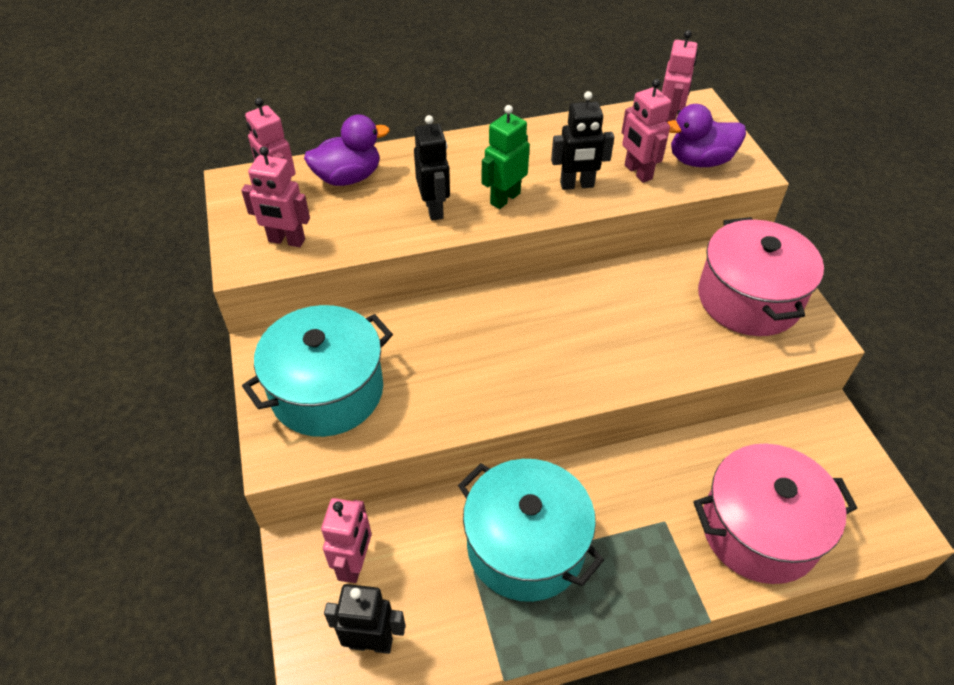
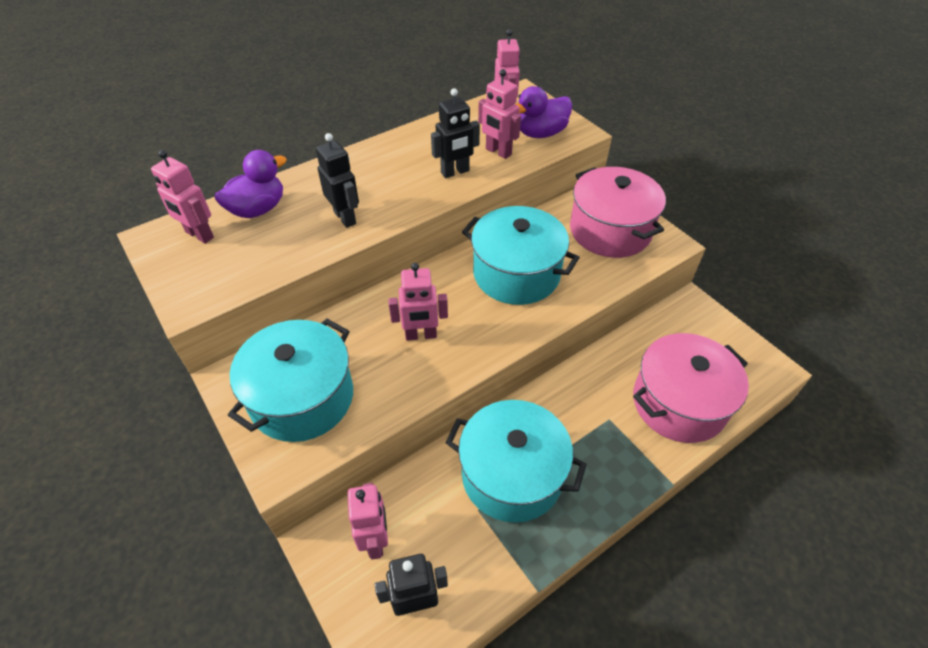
camera: 20 degrees left, 0 degrees up
(286, 241) = (222, 276): pink robot -> pink robot (421, 335)
(504, 198) = (401, 195): green robot -> none
(612, 320) = (516, 273): none -> turquoise pot

